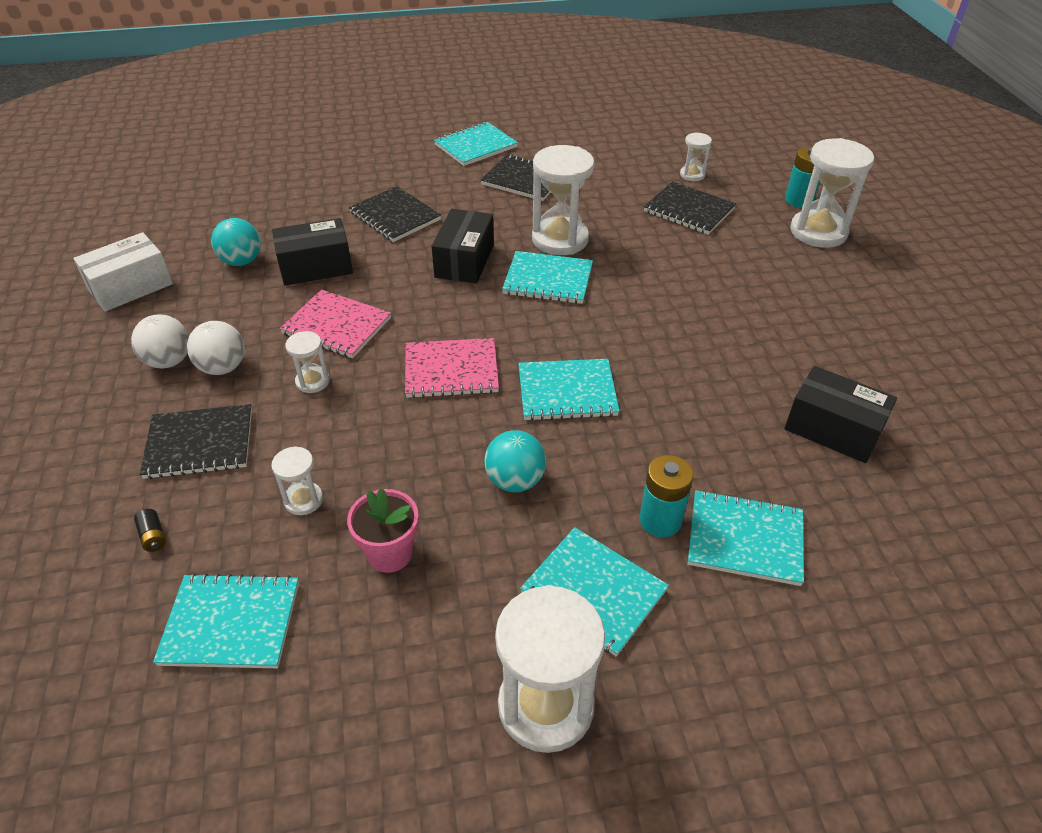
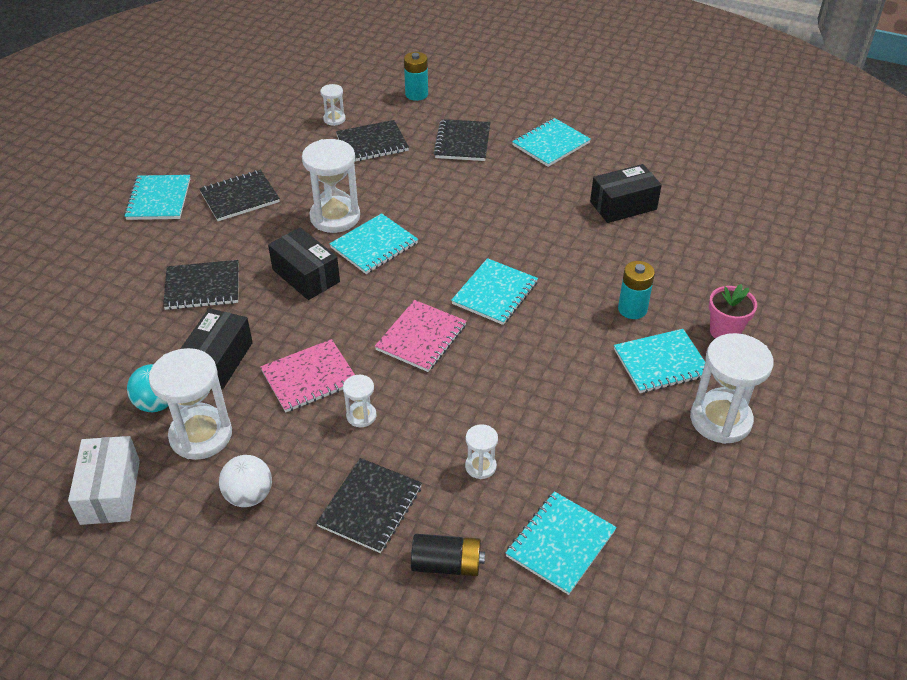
camera: 55 degrees left, 0 degrees up
(153, 536) = (446, 564): black battery -> black battery, size x1.99
(223, 367) = (292, 463): white ball -> none
(390, 553) = (563, 440): pink flower pot -> pink flower pot (724, 331)
(515, 480) = (551, 355): turquoise ball -> none
(745, 539) = (671, 284): turquoise notebook -> turquoise notebook (550, 144)
(770, 261) = (462, 142): none -> black notebook
(818, 232) = (456, 107): white hourglass -> white hourglass (201, 435)

